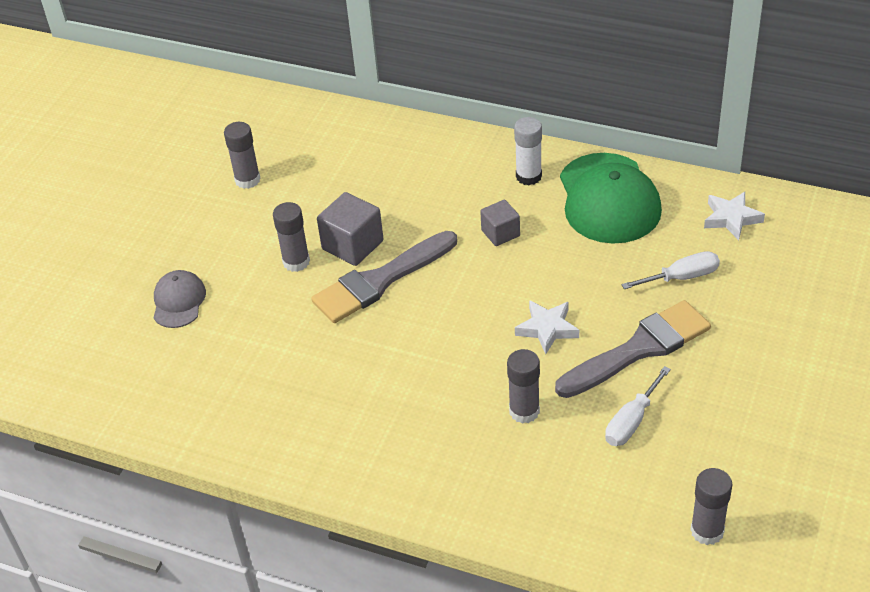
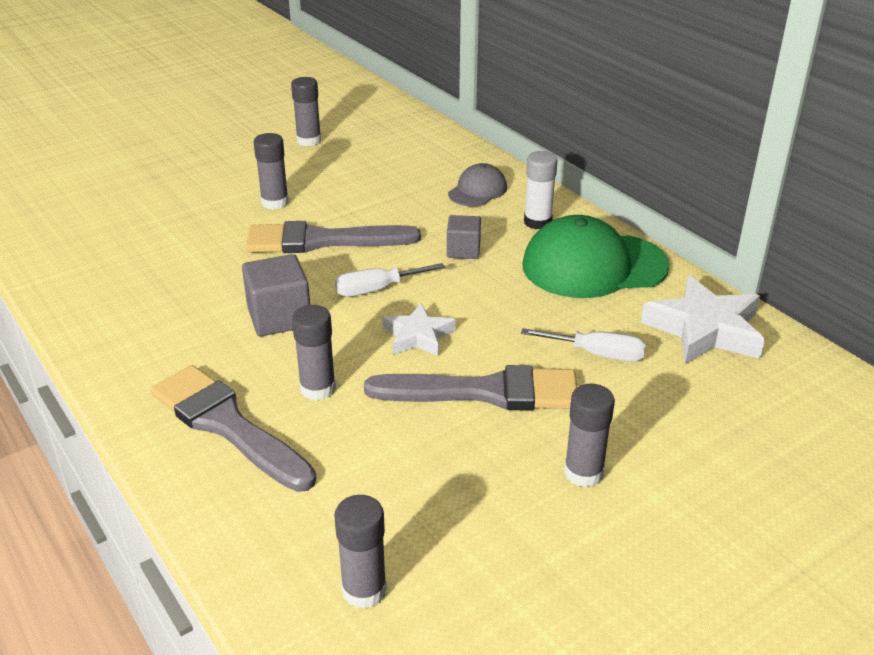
camera: 30 degrees right, 10 degrees down
(179, 301) = (160, 191): grey cap -> grey cap (477, 190)
(352, 245) = (331, 209): grey cube -> grey cube (279, 317)
(494, 475) = (227, 425): none -> grey brush
(608, 199) = (594, 266): green cap -> green cap turned 60 degrees clockwise
(631, 421) = (406, 448): white screwdriver -> white screwdriver (377, 289)
(731, 218) = (704, 330): white star -> white star, size x1.66
(756, 375) = (583, 473): none -> grey glue stick

